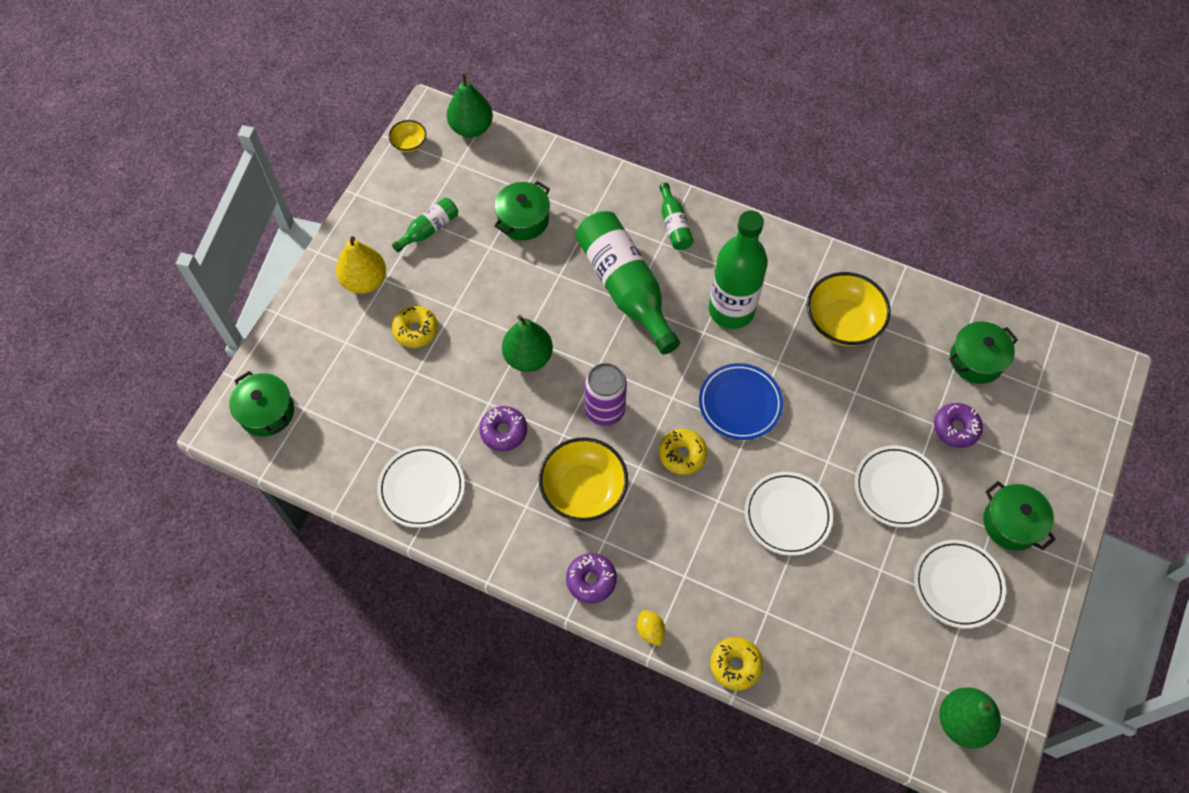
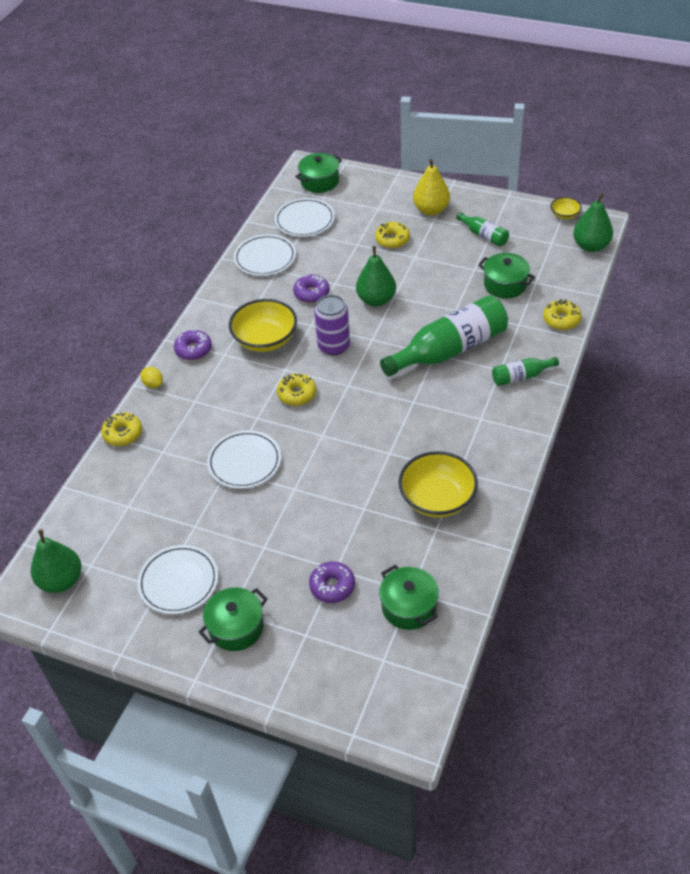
camera: 90 degrees right, 15 degrees down
(590, 175) = (561, 320): none -> yellow donut
(650, 630) = (153, 384): yellow lemon -> yellow lemon turned 75 degrees clockwise
(731, 310) = (438, 419): green bottle -> none
(740, 403) = (346, 428): blue plate -> none
(896, 488) = (270, 538): white plate -> white plate (305, 220)

